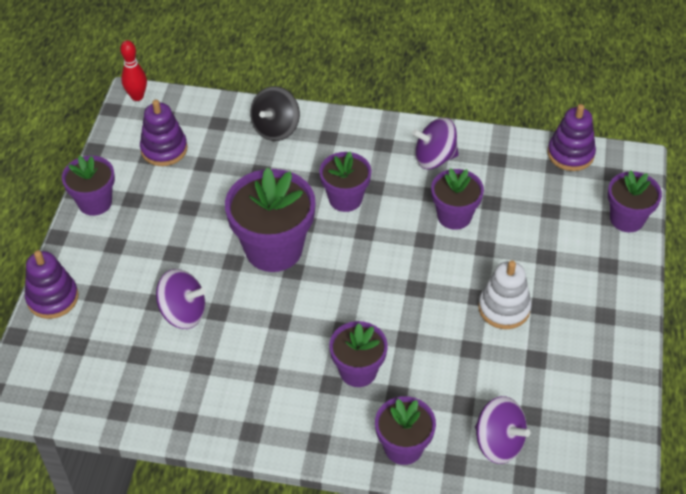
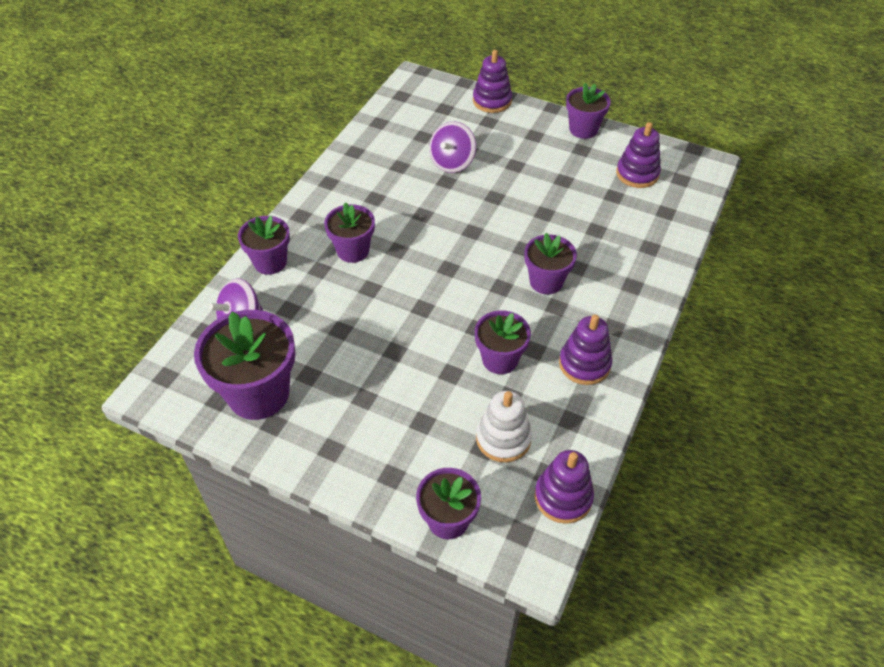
camera: 105 degrees right, 0 degrees up
(137, 96) = (709, 165): red bowling pin -> none
(274, 249) = (500, 223): purple flower pot -> purple flower pot (258, 394)
(276, 128) = (651, 250): black spinning top -> none
(434, 158) = (584, 364): purple spinning top -> purple stacking toy
(504, 308) = (373, 367): white stacking toy -> white stacking toy (503, 438)

